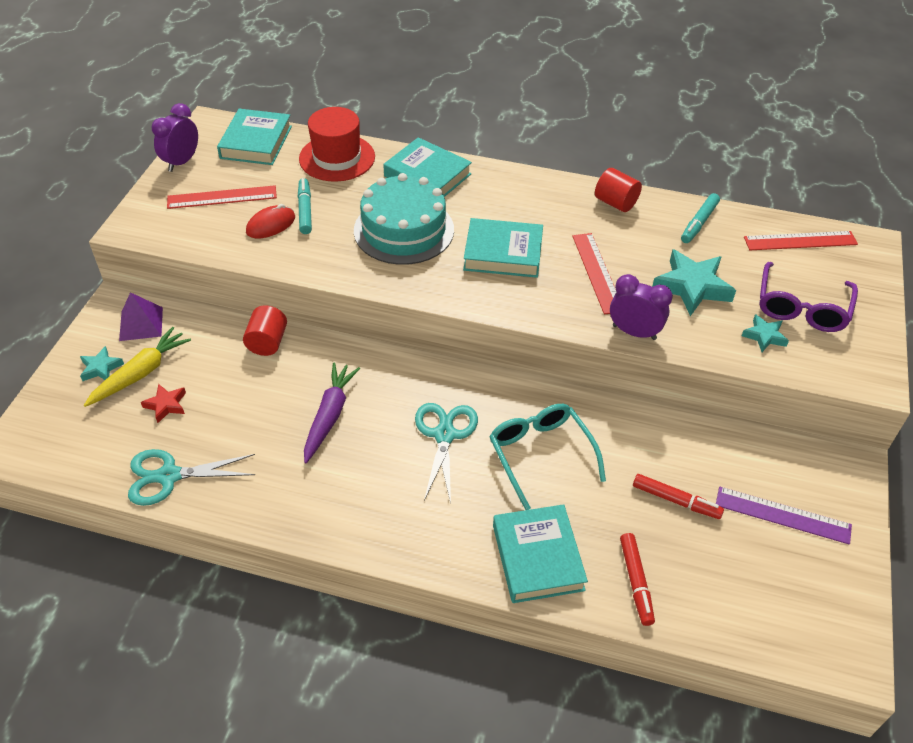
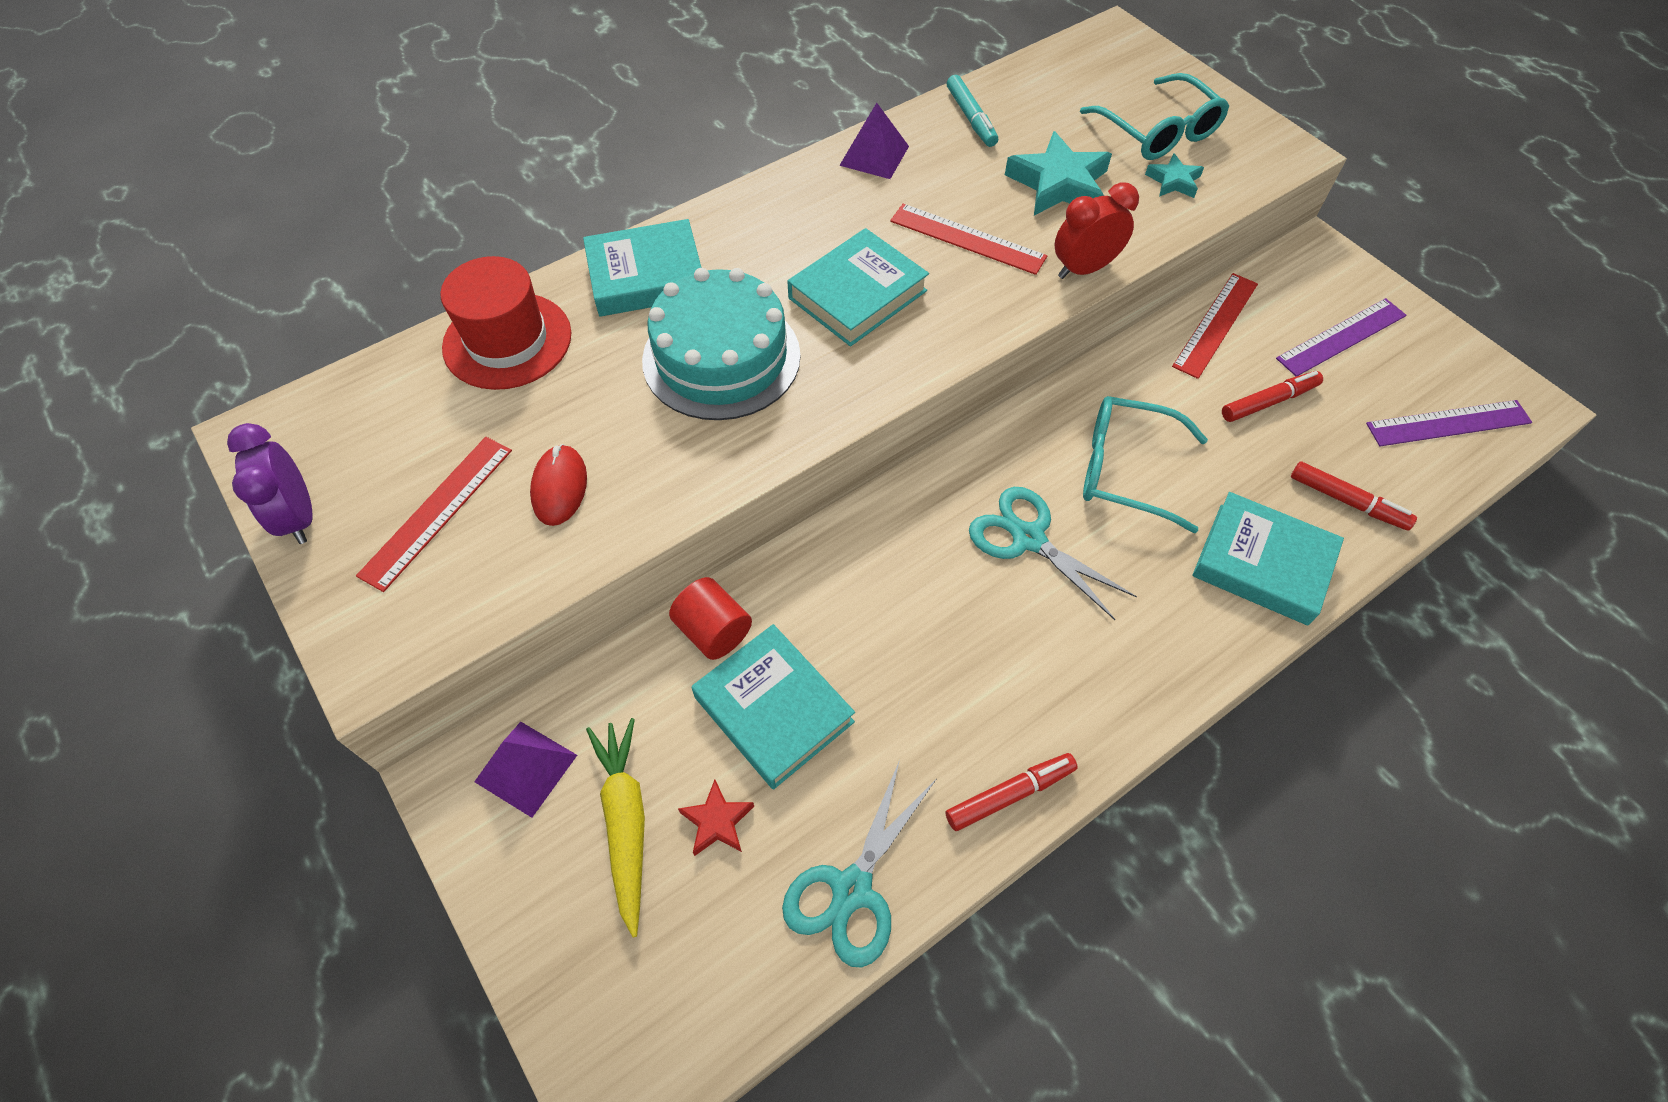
camera: 50 degrees left, 10 degrees up
(101, 368) = (564, 872): turquoise star -> none
(256, 142) = (366, 406): turquoise book -> turquoise book (773, 709)
(272, 512) = (1010, 794): none -> red marker
(305, 210) = (573, 434): turquoise marker -> none
(329, 416) = (902, 636): purple carrot -> none
(615, 203) = (874, 155): red cylinder -> purple pyramid
(634, 332) = (1084, 269): purple clock -> red clock
(772, 613) = (1448, 423): none -> purple ruler
(800, 241) = (1068, 71): red ruler -> red ruler (1216, 324)
(801, 307) = (1158, 131): purple glasses -> turquoise glasses

